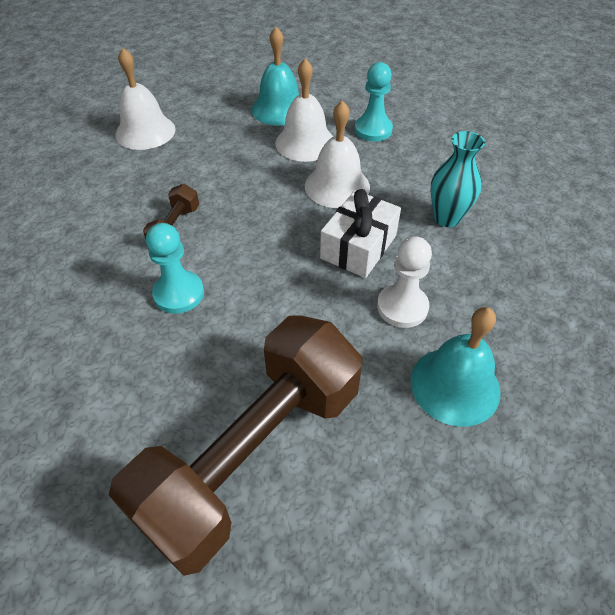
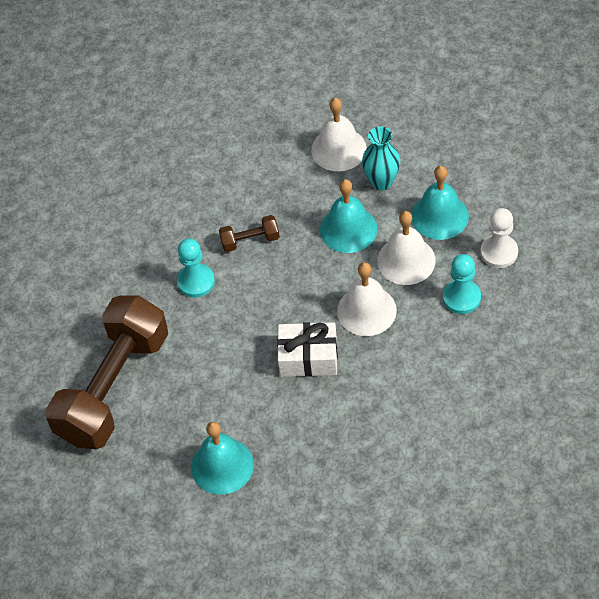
camera: 65 degrees right, 5 degrees up
(236, 160) = (348, 229): none -> turquoise bell
(253, 454) = (113, 387): brown dumbbell -> brown dumbbell turned 75 degrees counterclockwise
(402, 307) = (268, 410): white pawn -> white pawn (499, 252)
(446, 218) = (380, 399): turquoise vase -> turquoise vase (381, 182)

